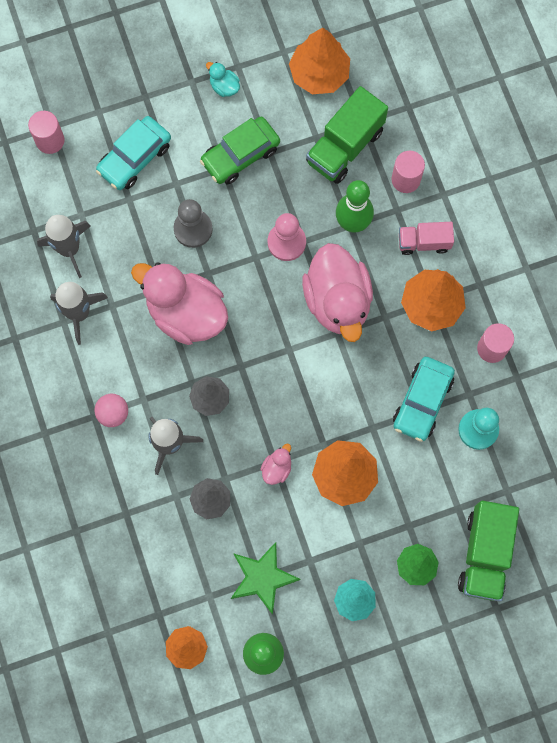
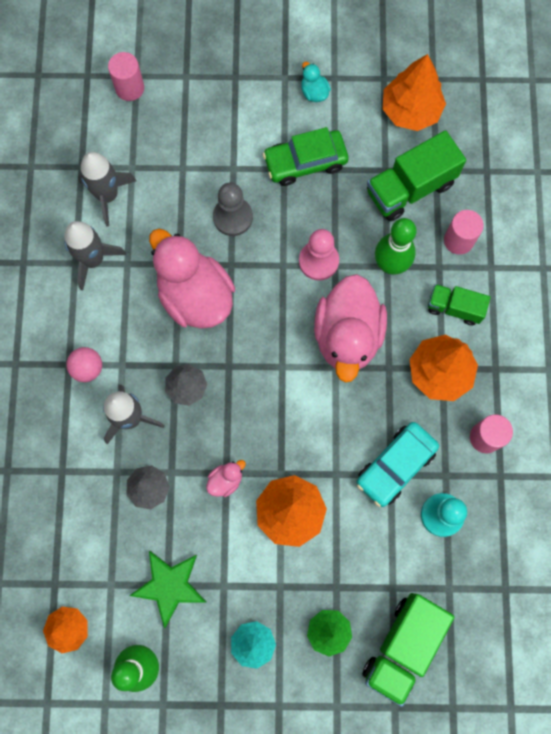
camera: 20 degrees right, 0 degrees up
(135, 158) = (203, 131): turquoise car -> none
(424, 242) = (454, 308): pink truck -> green truck

